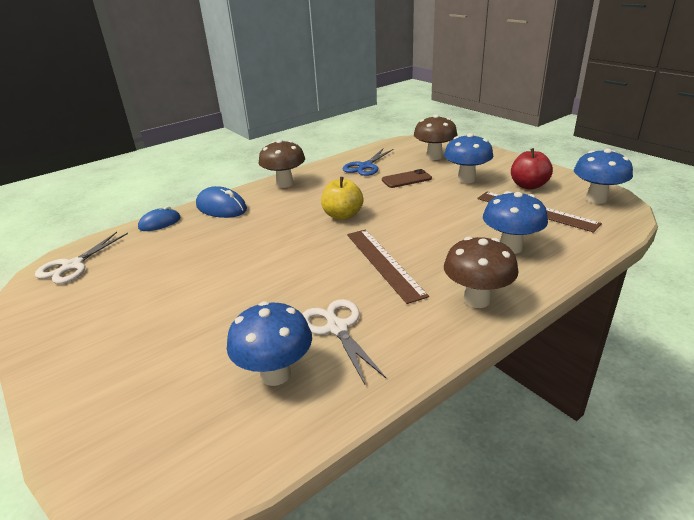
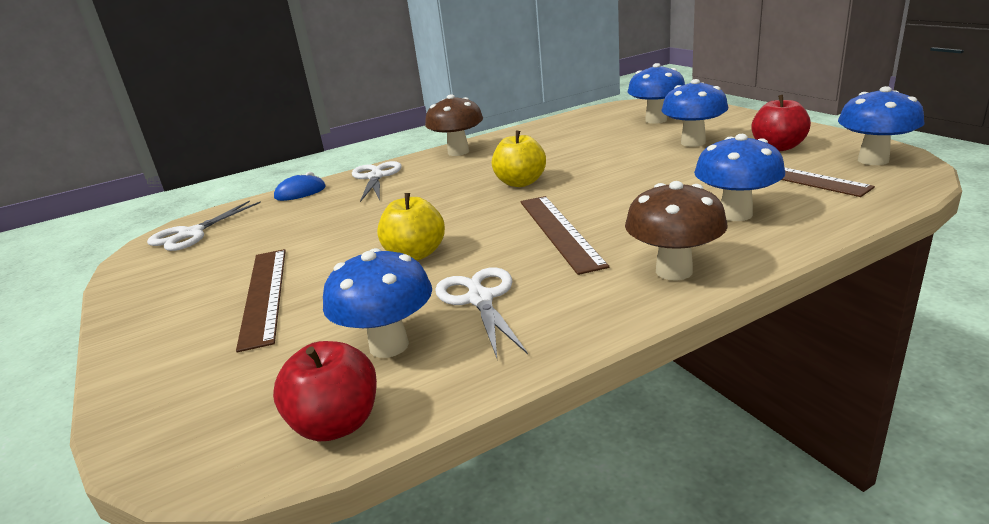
camera: 10 degrees right, 5 degrees down
(157, 327) = (264, 294): none -> brown ruler
(221, 208) = (376, 177): blue mouse -> white scissors
(252, 449) = (337, 424): none -> red apple
(275, 285) = (415, 254): none -> yellow apple
(365, 166) = (563, 132): blue scissors -> none
(406, 179) = (613, 144): brown phone -> none
(434, 157) = (656, 120): brown mushroom -> blue mushroom

